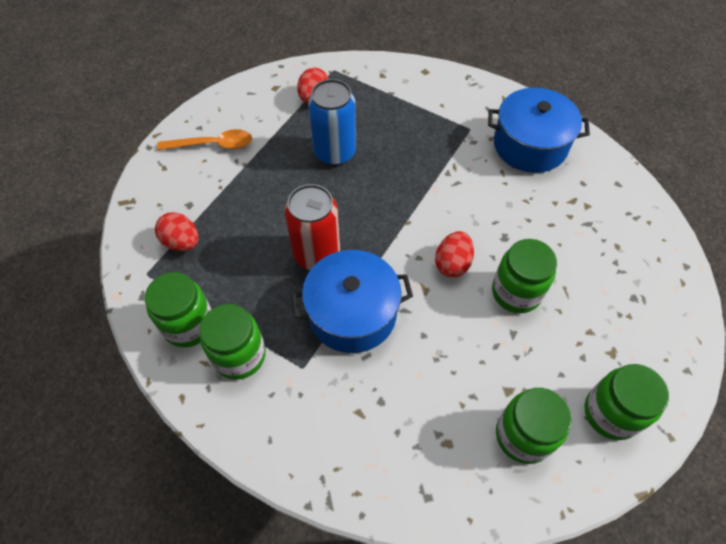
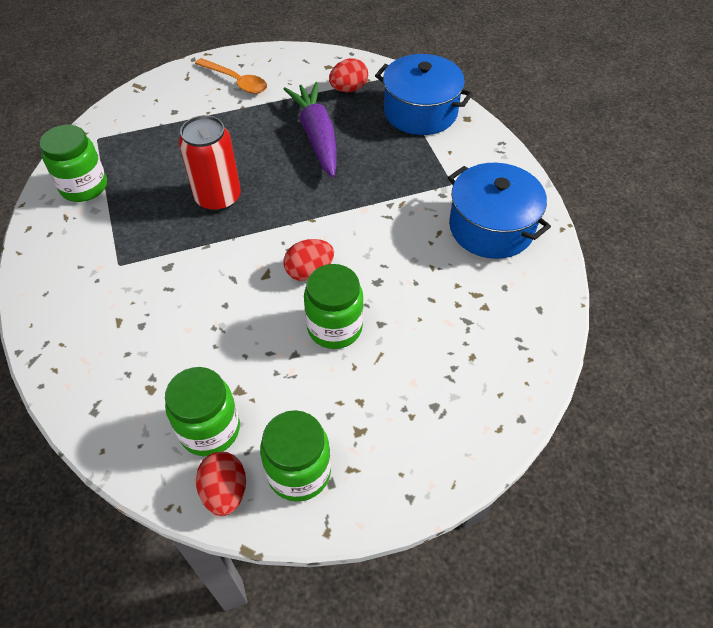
camera: 40 degrees right, 5 degrees down
(182, 242) = (141, 132): red egg -> red egg (225, 491)
(239, 355) = (90, 227): green jar -> none
(334, 152) = (317, 136): blue can -> purple carrot
(352, 313) = (193, 254): blue pot -> blue pot (420, 112)

